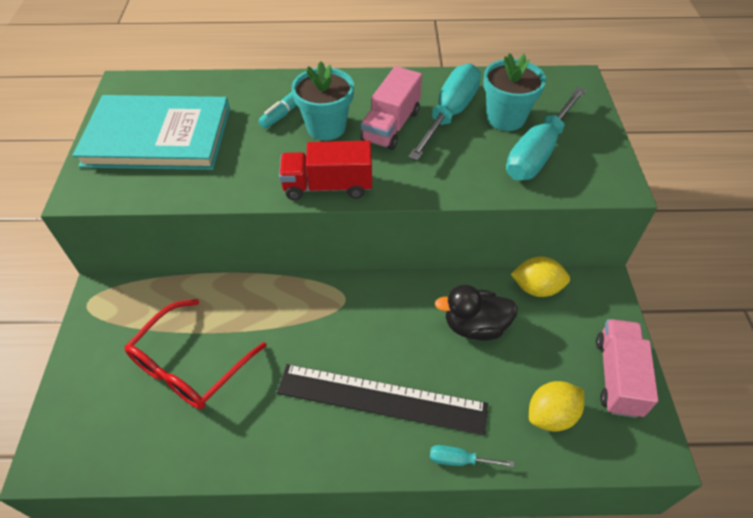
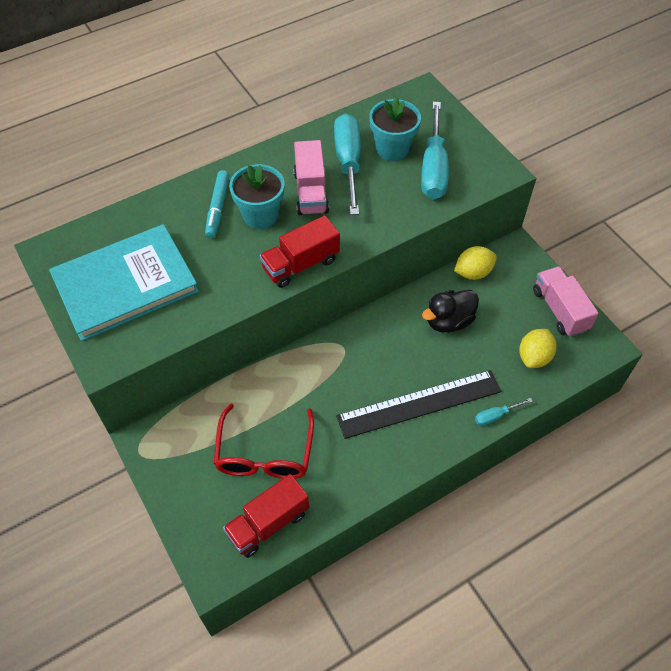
camera: 30 degrees left, 5 degrees up
(136, 440) = (268, 523): none -> red truck

